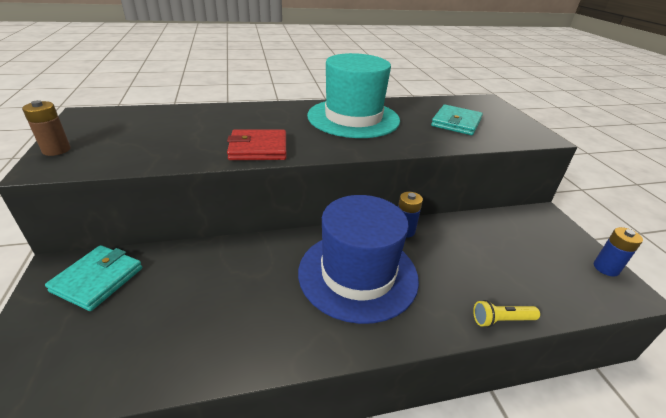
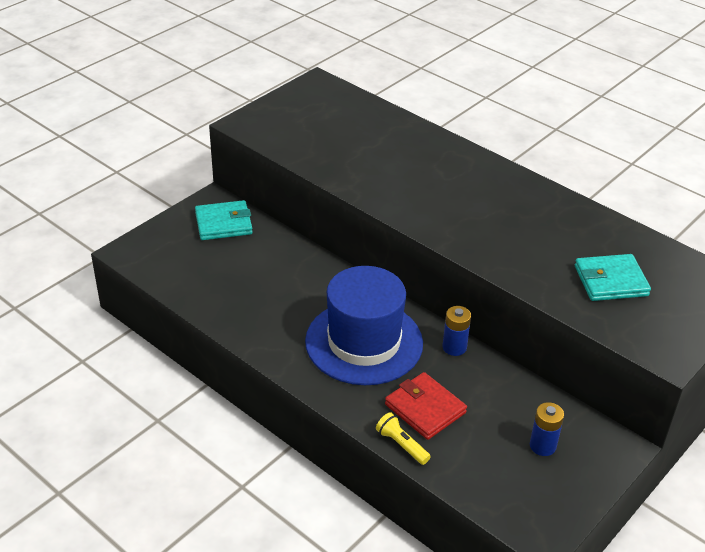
camera: 55 degrees right, 5 degrees up
(56, 150) = (264, 112): brown battery -> none
(258, 148) = (382, 190): red wallet -> red wallet (425, 408)
(353, 118) = (517, 210): turquoise hat -> none
(606, 268) = (565, 511): blue battery -> blue battery (542, 446)

